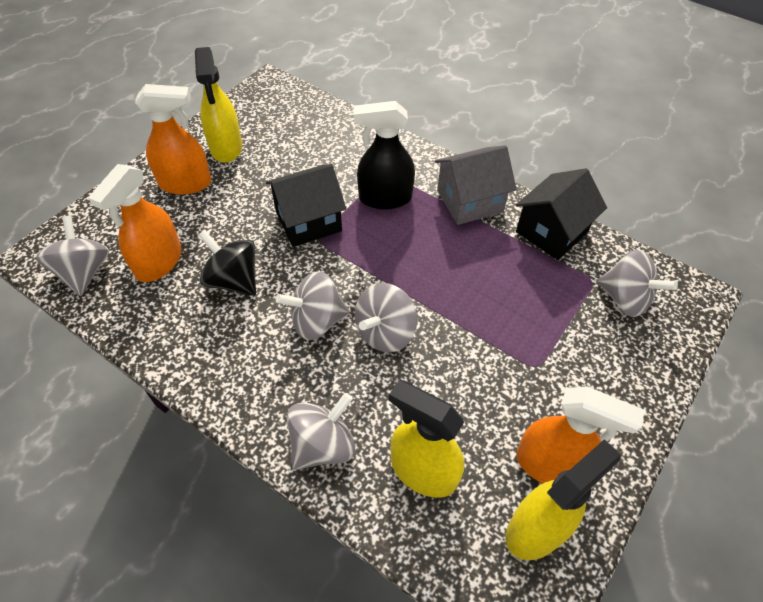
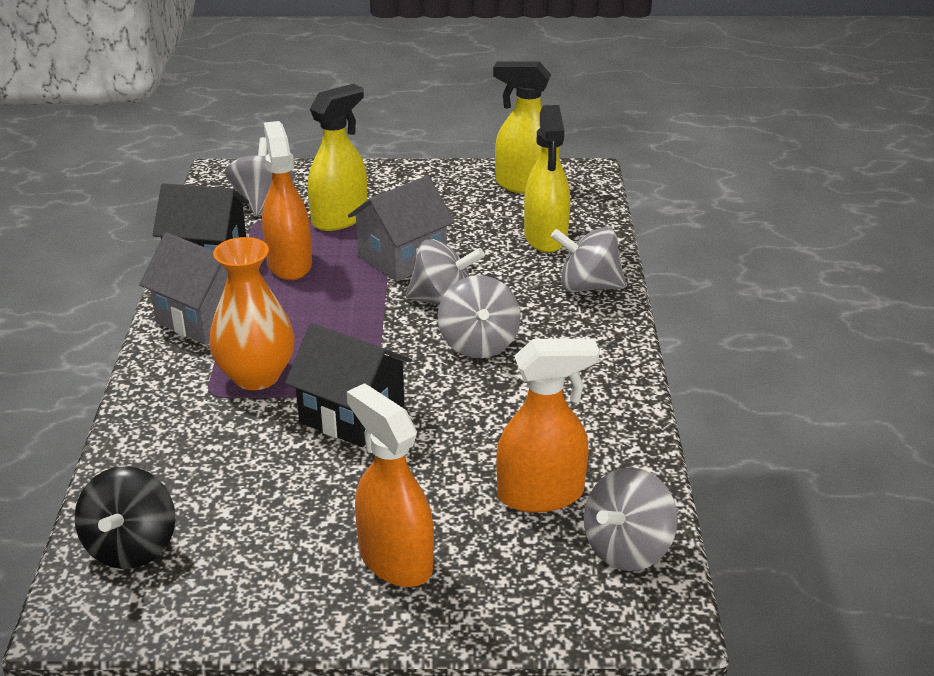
camera: 125 degrees left, 20 degrees down
(226, 147) = (284, 566): yellow spray bottle -> yellow spray bottle (340, 218)
(233, 280) = (495, 422): black spinning top -> black spinning top (132, 547)
(316, 321) = (478, 344): grey spinning top -> grey spinning top turned 45 degrees clockwise
(384, 198) = (256, 376): black spray bottle -> orange vase
(467, 342) = (402, 258): none -> grey house
(551, 465) = (471, 192): orange spray bottle -> orange spray bottle (289, 264)

